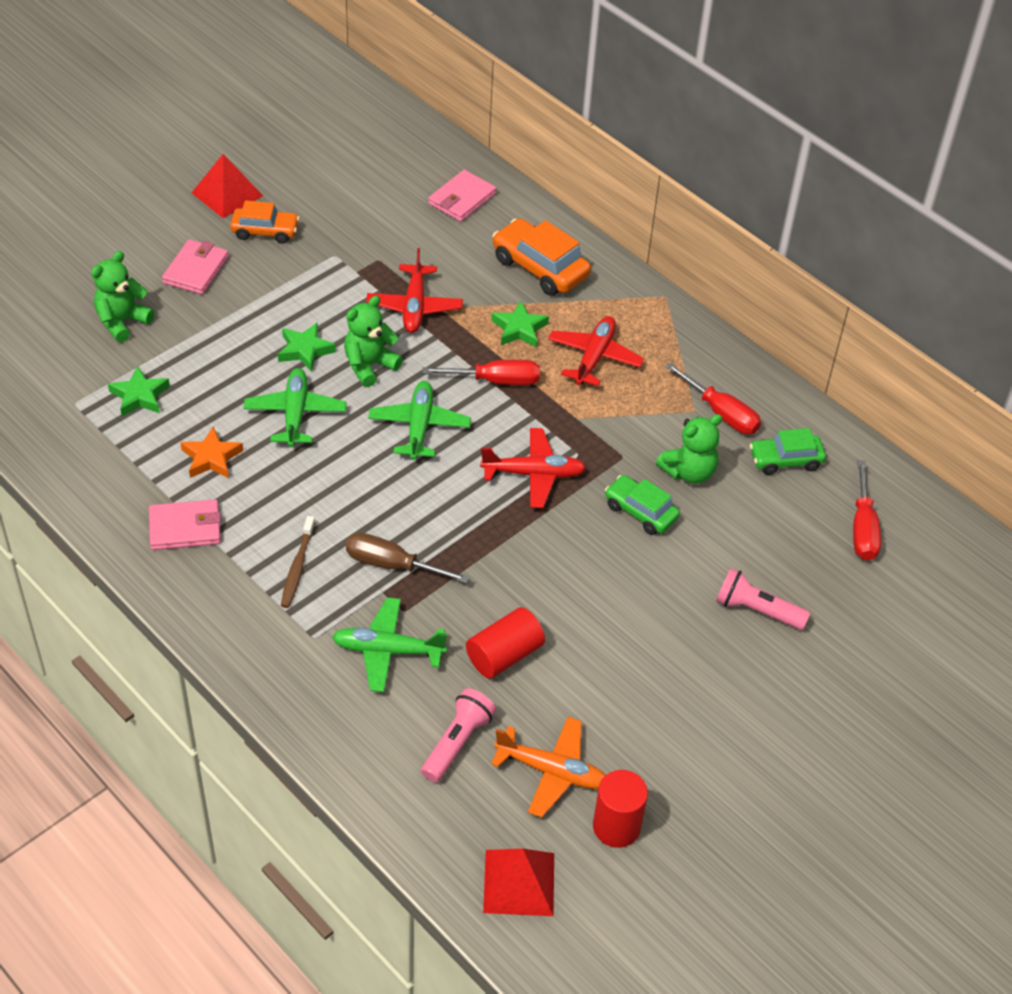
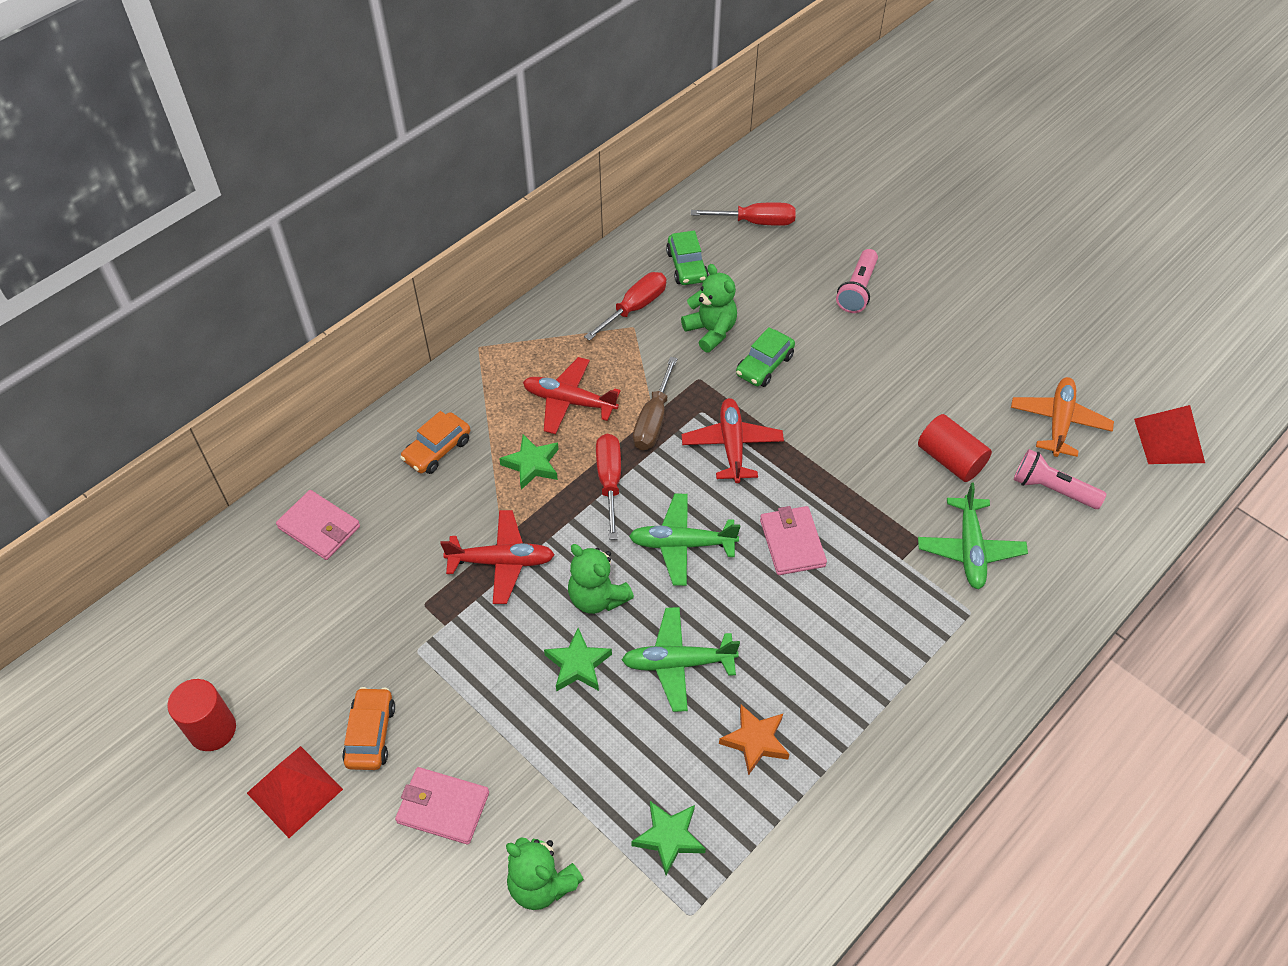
camera: 90 degrees left, 5 degrees up
(185, 528) = (860, 753): pink wallet -> pink wallet (792, 543)
(297, 567) = (889, 636): brown toothbrush -> none
(392, 565) = (868, 554): brown screwdriver -> brown screwdriver (653, 420)
(540, 268) = (437, 450): orange car -> orange car, size x0.66
(616, 826) = (1095, 379): red cylinder -> red cylinder (212, 730)

